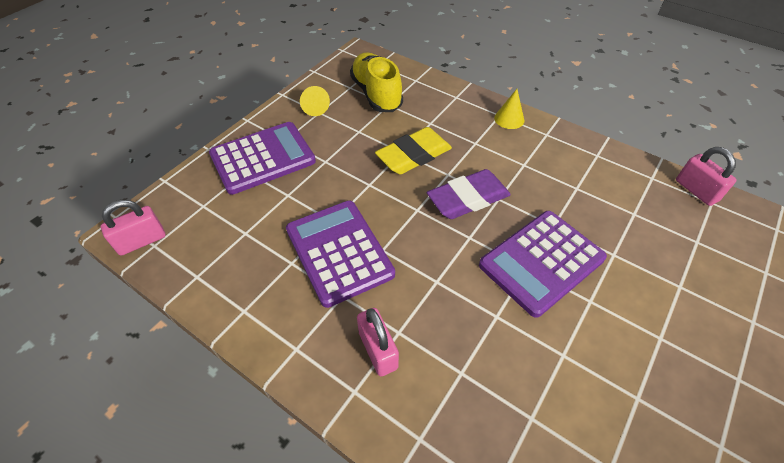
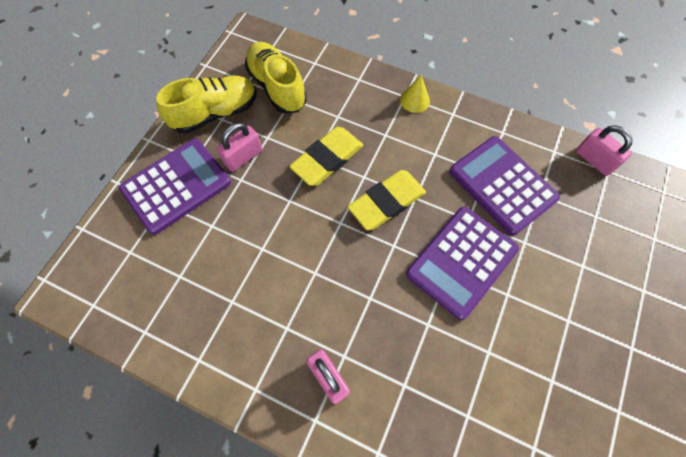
camera: 10 degrees left, 15 degrees up
(141, 241) = (79, 303): pink padlock -> pink padlock (243, 157)
(314, 107) = (215, 113): yellow cone -> yellow shoe
(339, 252) = (275, 282): purple calculator -> purple calculator (502, 185)
(468, 198) = (386, 202): purple eraser -> yellow eraser

